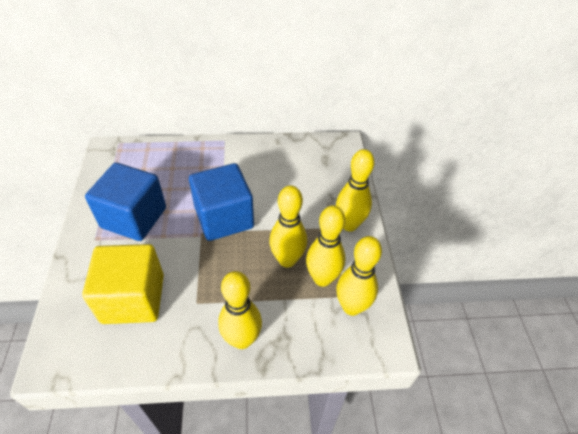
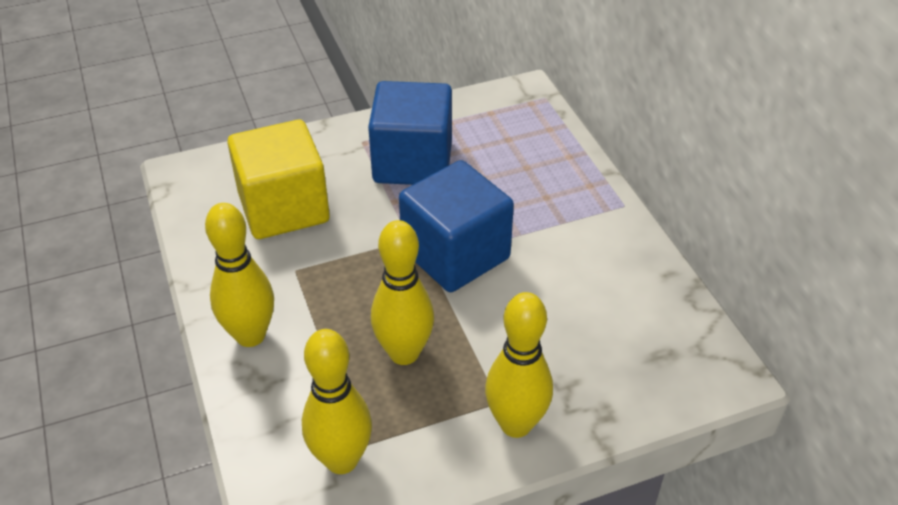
camera: 75 degrees right, 5 degrees down
(322, 278) = (384, 408): yellow bowling pin -> none

